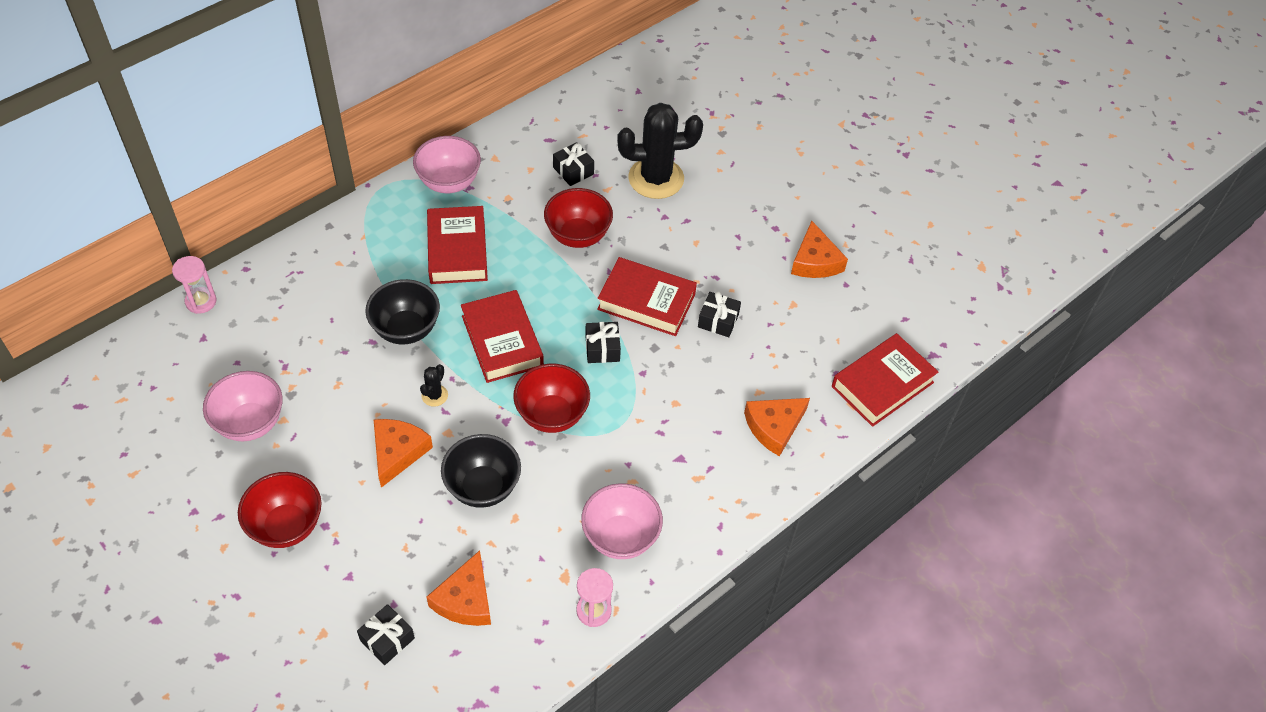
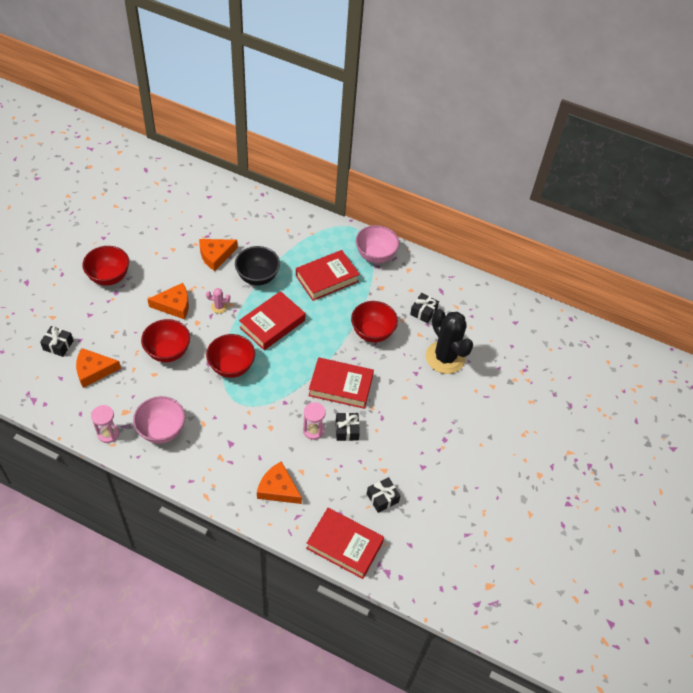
camera: 65 degrees right, 0 degrees up
(201, 301) = (231, 186): pink hourglass -> pink hourglass (313, 430)
(250, 423) = (165, 237): pink bowl -> none
(434, 395) = (219, 307): black cactus -> pink cactus
(483, 487) = (168, 352): black bowl -> red bowl
(602, 348) = (292, 375): black gift -> black gift (382, 498)
(646, 301) = (340, 386): red book -> red book turned 75 degrees counterclockwise
(815, 261) = (429, 472): orange cheese -> orange cheese (215, 255)

